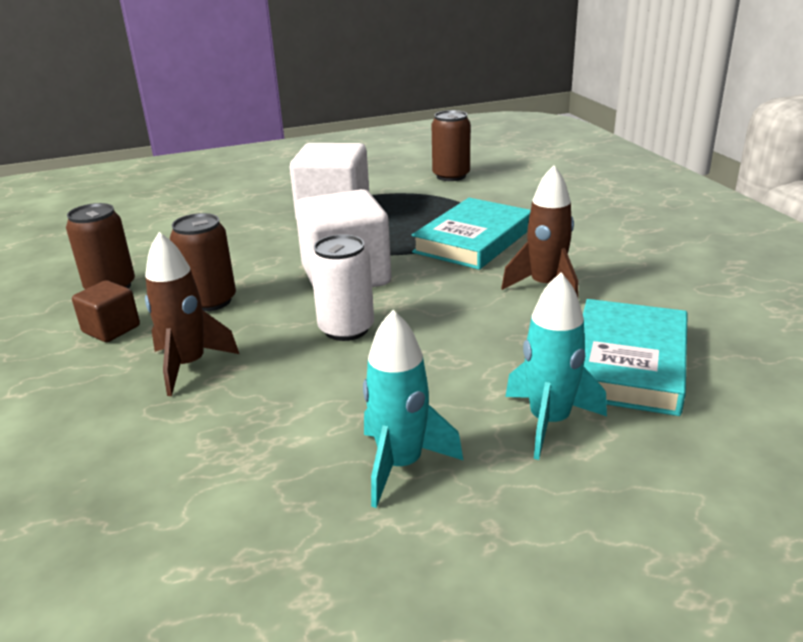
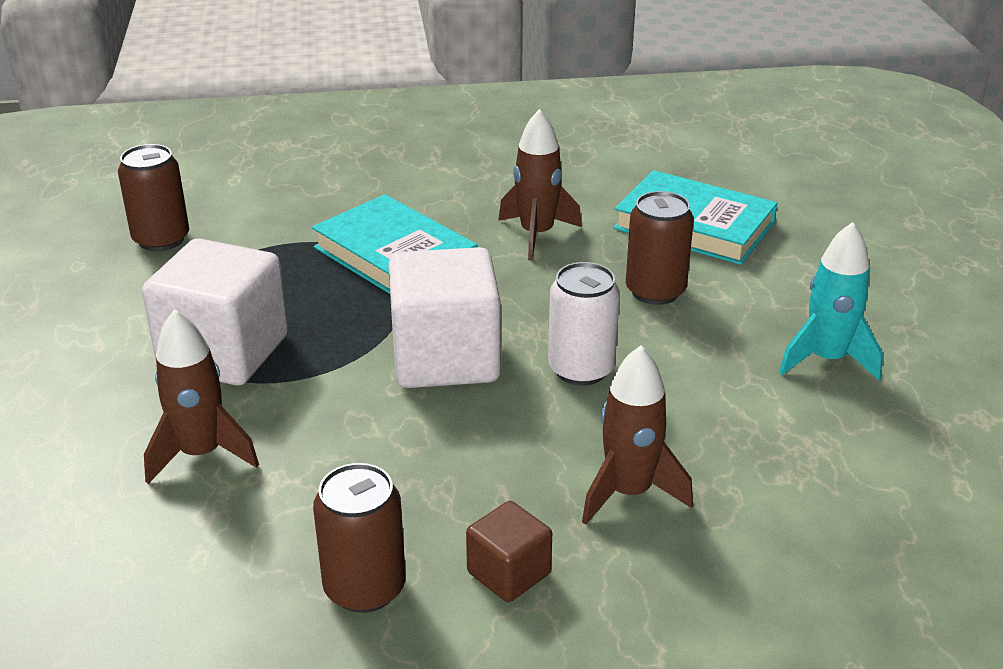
camera: 80 degrees left, 5 degrees up
(210, 301) = (463, 477): brown can -> brown can (655, 291)
(234, 226) = (201, 454): none -> brown rocket
(549, 422) = (774, 279): turquoise rocket -> none

